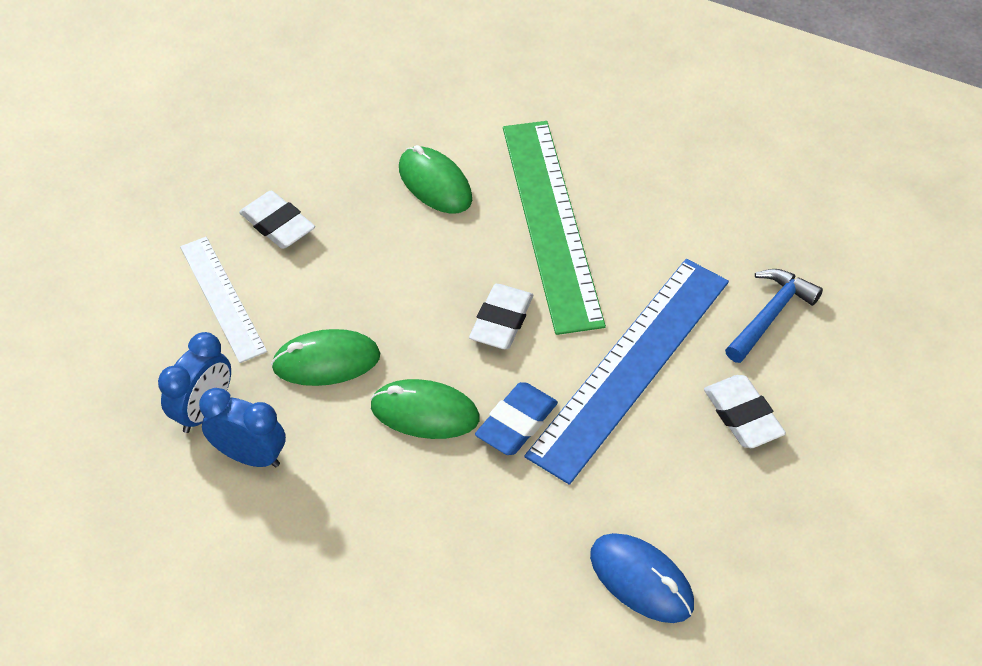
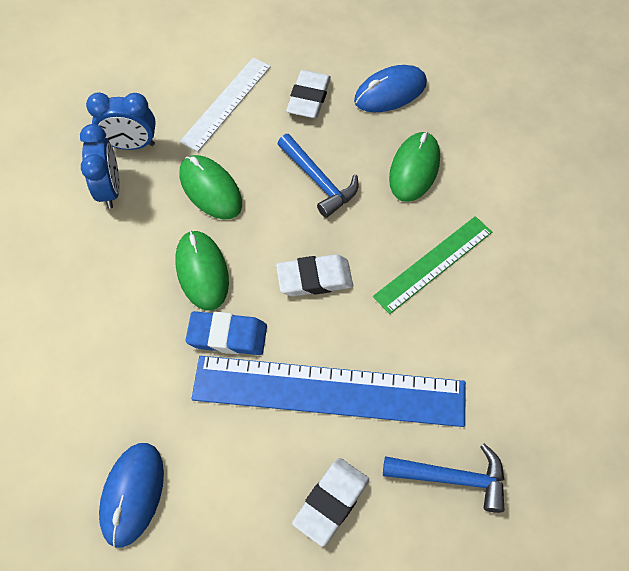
camera: 60 degrees right, 10 degrees up
(327, 157) = (390, 92): none -> blue mouse
(390, 265) = (319, 181): none -> blue hammer
(551, 222) = (433, 264): green ruler -> green ruler, size x0.57

